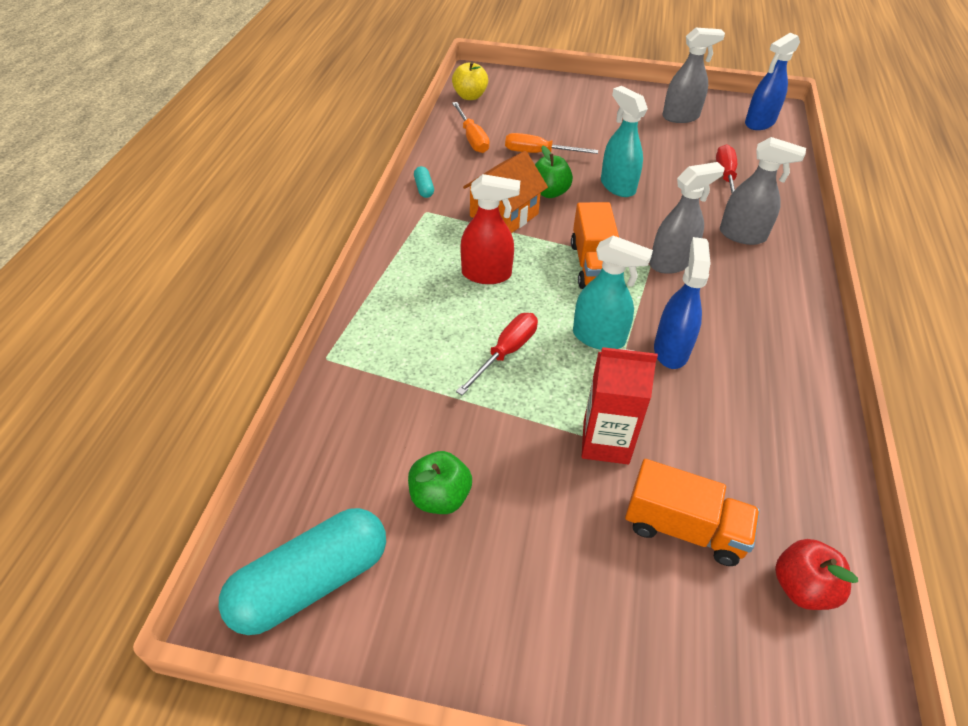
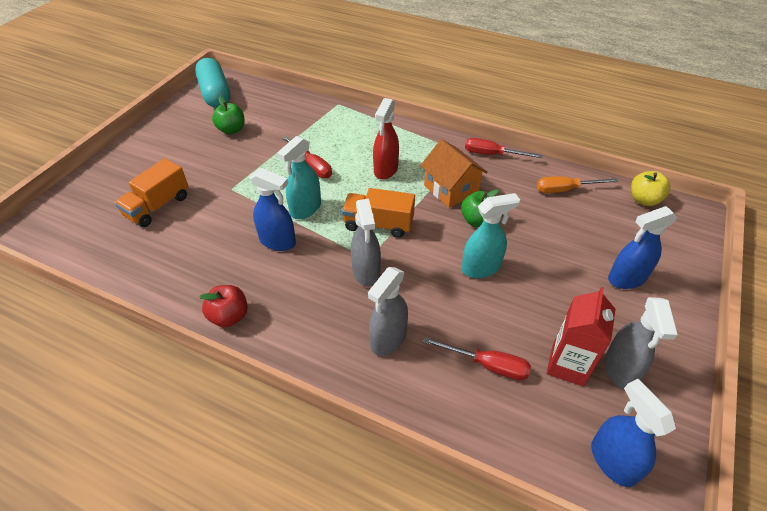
camera: 105 degrees right, 0 degrees up
(424, 188) = (492, 154): turquoise capsule -> red screwdriver
(538, 153) = (540, 227): orange screwdriver -> none
(582, 110) = (626, 278): none -> blue spray bottle
(605, 442) = (226, 191): red carton -> red carton (567, 365)
(802, 587) = (95, 240): red apple -> red apple (229, 316)

